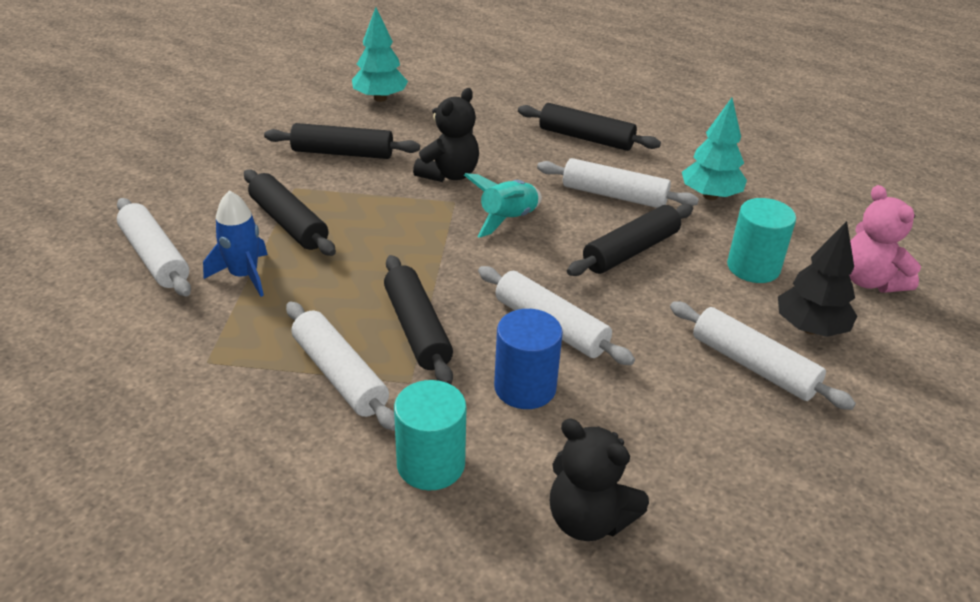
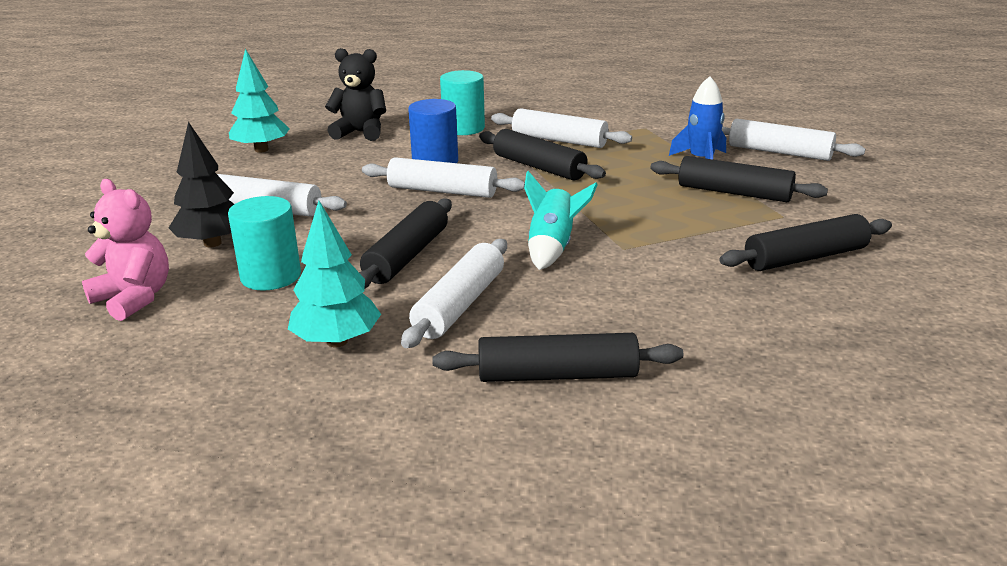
camera: 155 degrees right, 10 degrees down
(380, 98) = (904, 340): turquoise tree -> turquoise tree (261, 150)
(449, 174) = (665, 271): black teddy bear -> none
(614, 195) = (460, 305): white rolling pin -> white rolling pin turned 60 degrees counterclockwise

